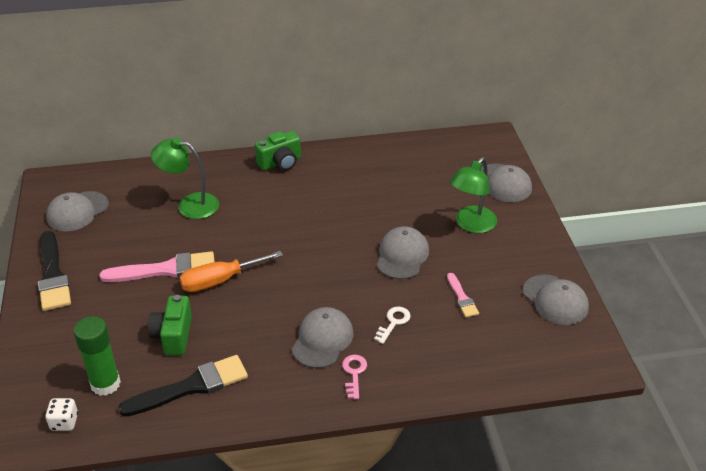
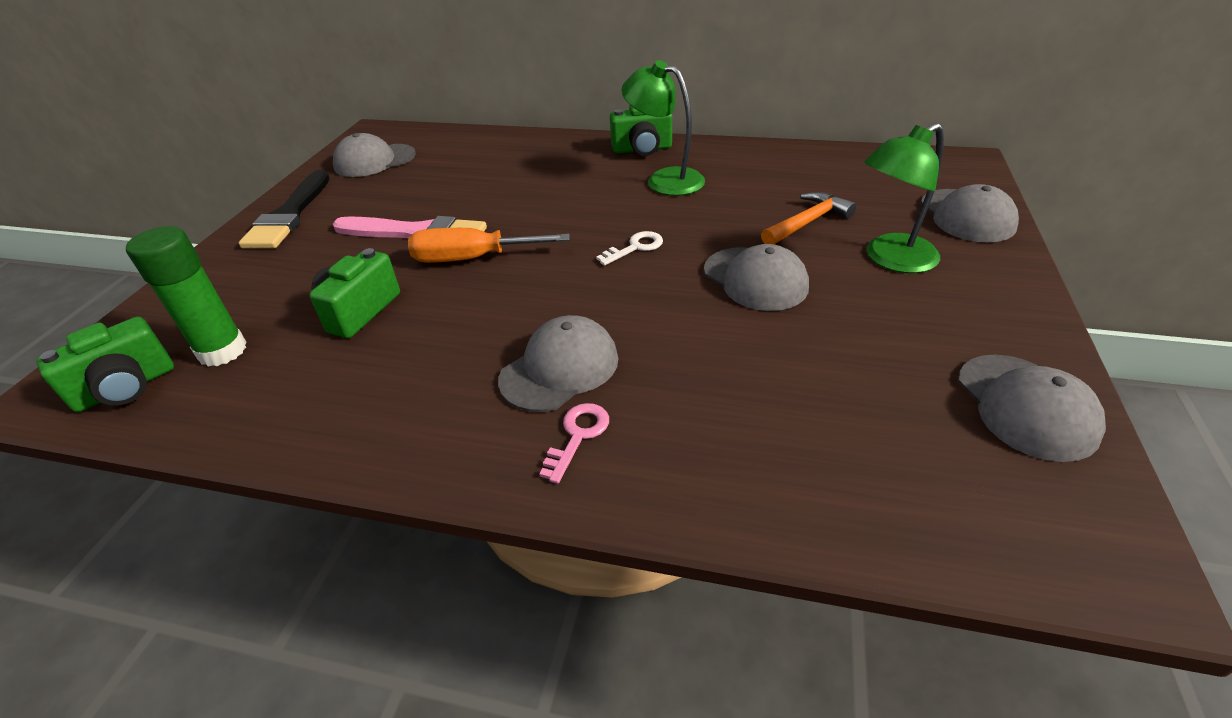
camera: 25 degrees right, 0 degrees up
(64, 422) = (126, 388): white dice -> green camera
(189, 205) = (501, 173): green lamp -> green lamp (665, 179)
(191, 387) = (322, 386): black brush -> none
(393, 322) = (691, 371): white key -> white key (635, 247)
(402, 256) = (755, 279): grey cap -> grey cap turned 105 degrees clockwise
(416, 207) = (807, 222): none -> orange hammer
(462, 298) = (833, 360): pink brush -> none

